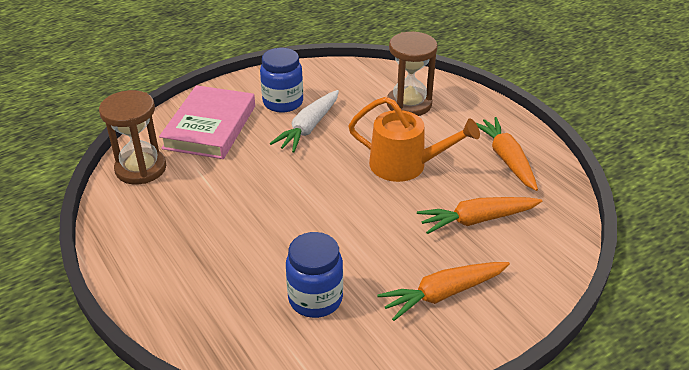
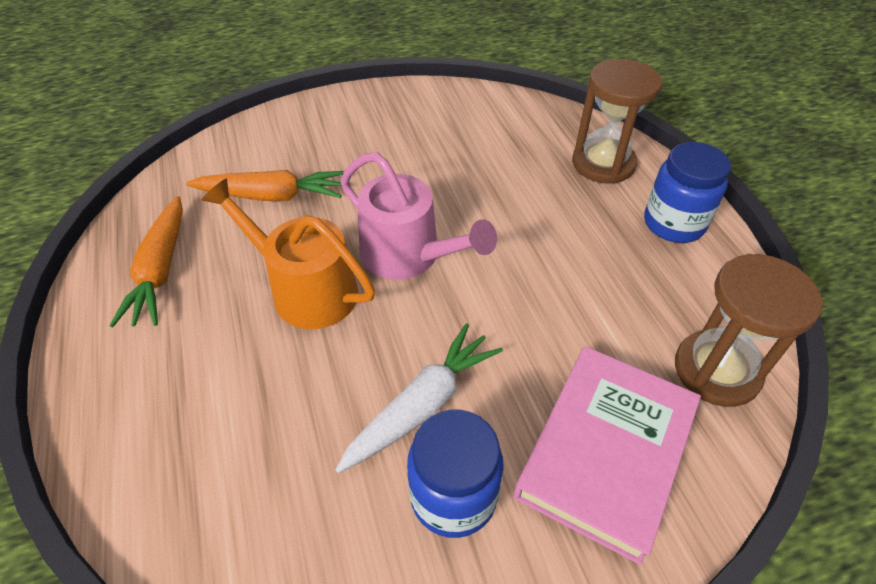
camera: 165 degrees left, 10 degrees up
(315, 299) = (485, 151): blue jar -> blue jar (673, 224)
(348, 196) = (408, 255): none -> pink watering can
(409, 104) = (213, 428): brown hourglass -> brown hourglass (603, 163)
(443, 294) = (361, 135): orange carrot -> none

